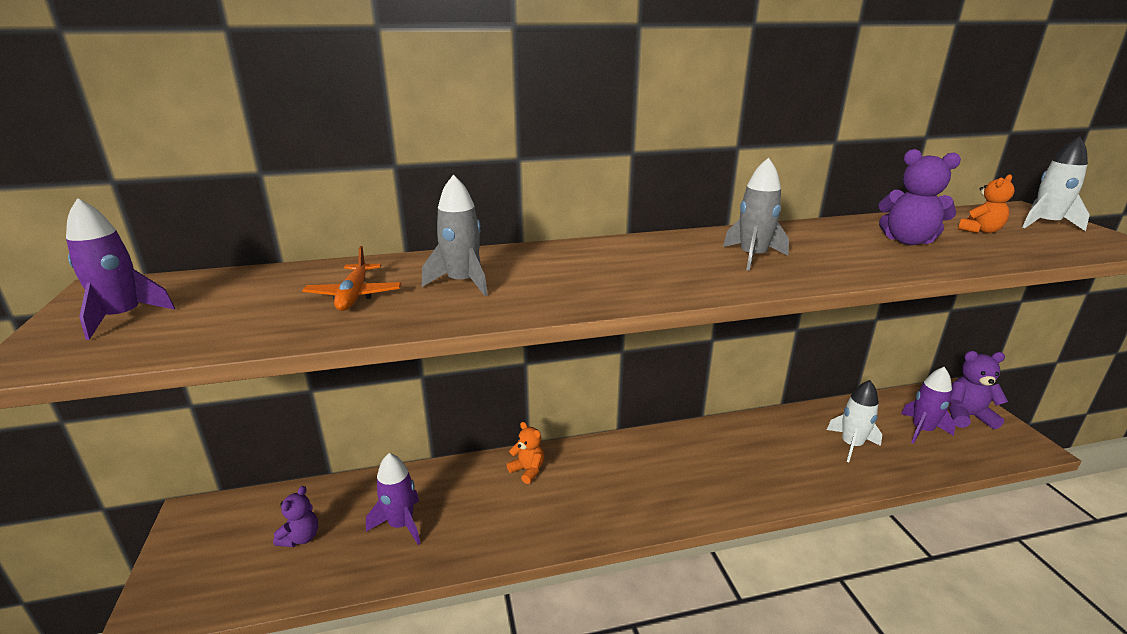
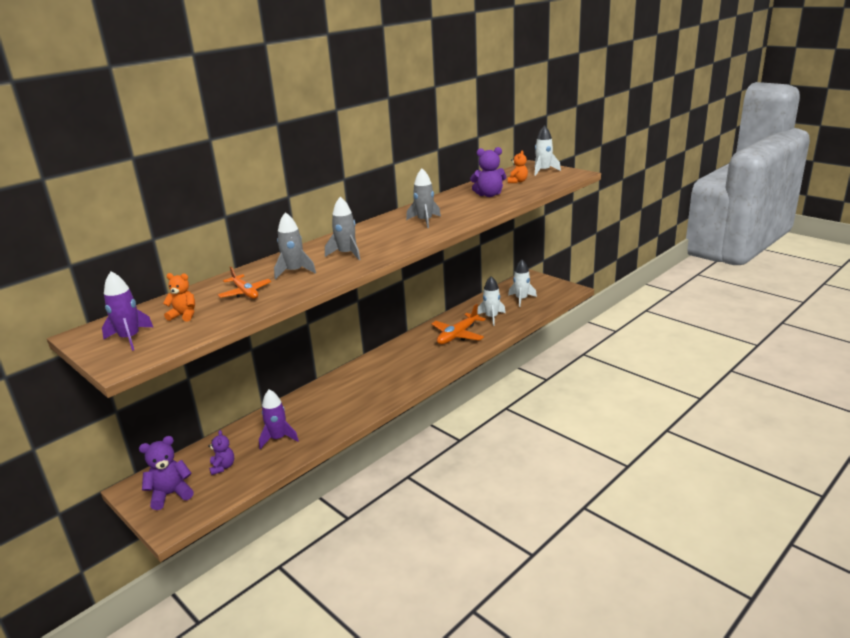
camera: 30 degrees left, 0 degrees up
(528, 470) = (328, 390): orange teddy bear -> orange teddy bear (184, 315)
(570, 277) = (346, 254): none -> grey rocket
(776, 456) = (458, 335): none -> orange plane
(922, 430) = (521, 299): purple rocket -> white rocket
(967, 416) = (539, 286): purple teddy bear -> purple teddy bear (171, 494)

